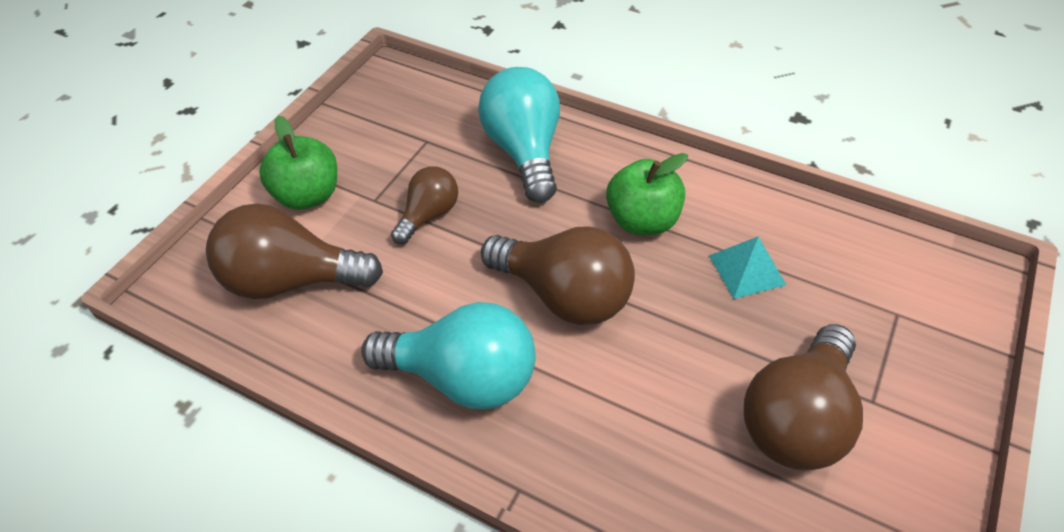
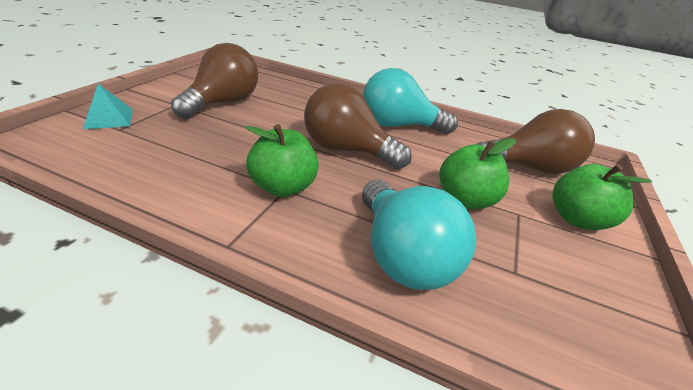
camera: 170 degrees right, 15 degrees down
(429, 215) = (465, 200): brown light bulb -> green apple
(747, 269) = (210, 154): turquoise pyramid -> turquoise pyramid (109, 118)

